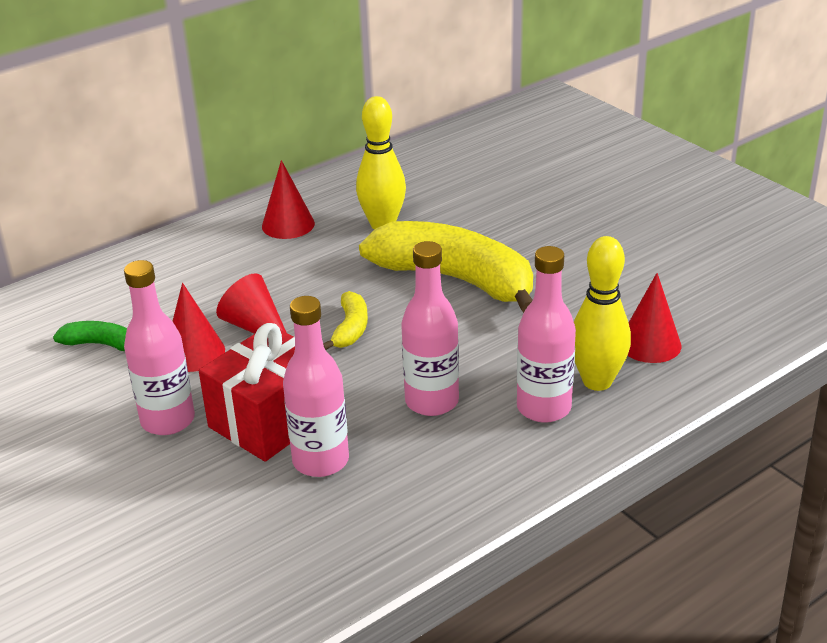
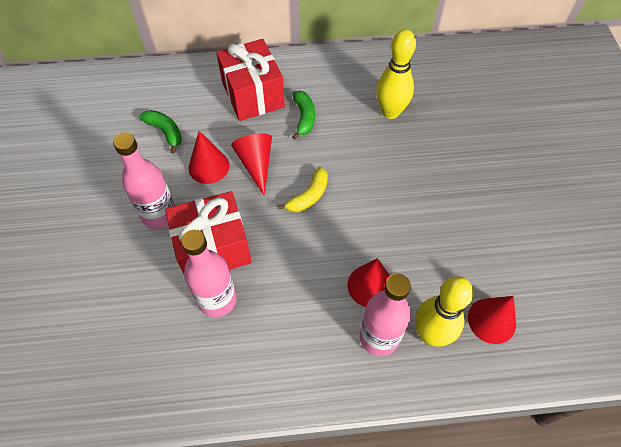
camera: 30 degrees right, 25 degrees up
(192, 270) = (253, 95): none -> red gift
(279, 266) = (304, 117): none -> green banana
(288, 225) = (333, 83): red cone -> red cone (370, 285)
(432, 402) = (314, 289): pink bottle -> none
(455, 279) = (402, 187): yellow banana -> none

